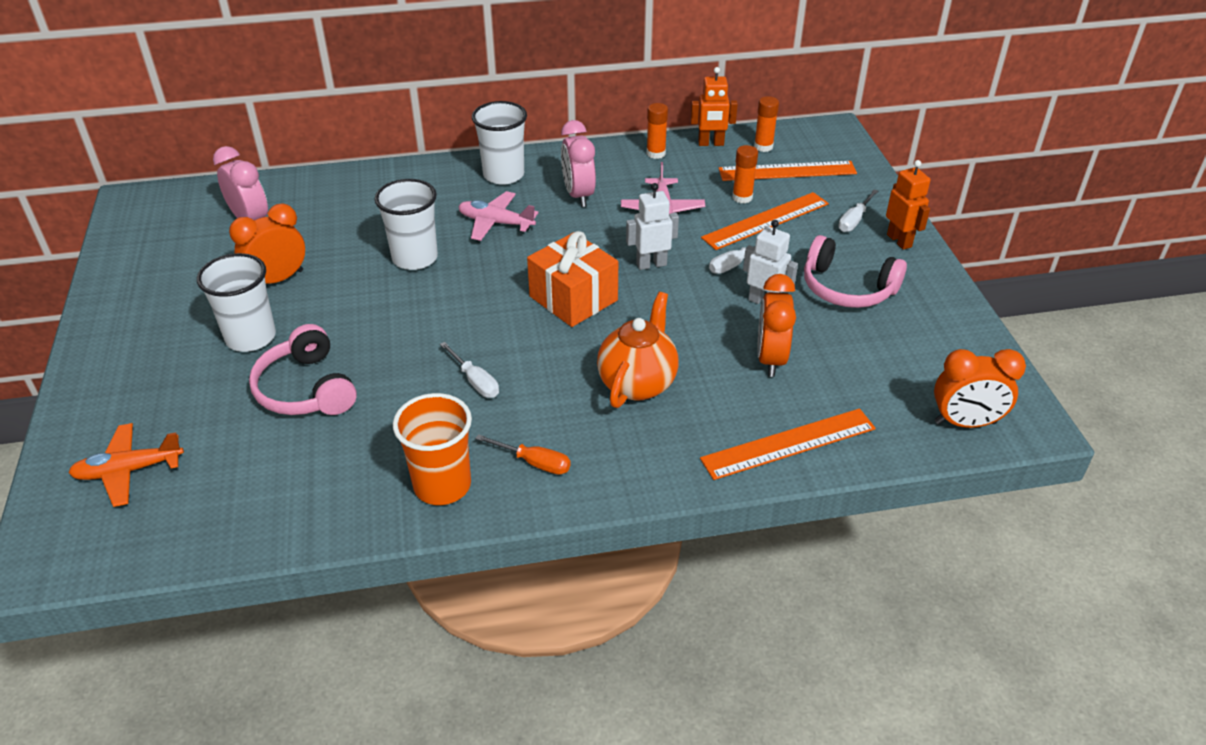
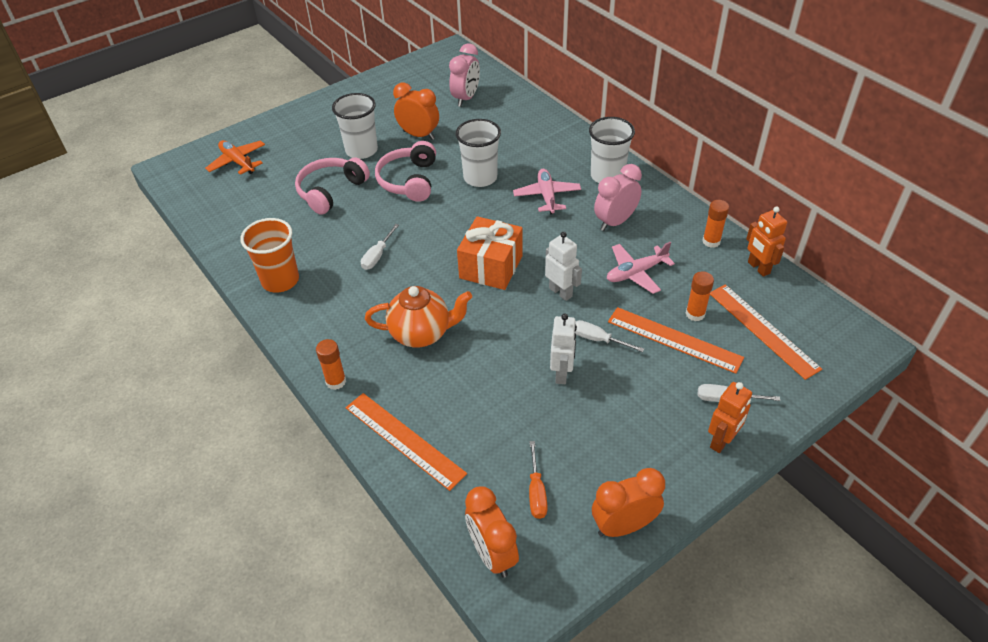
camera: 65 degrees right, 5 degrees up
(534, 462) = (318, 312): orange screwdriver -> orange screwdriver (536, 492)
(763, 146) = (787, 302): orange glue stick -> orange glue stick (336, 381)
(770, 359) = (494, 399): orange clock -> orange clock (623, 526)
(847, 288) = (620, 422): pink headphones -> pink headphones (409, 181)

